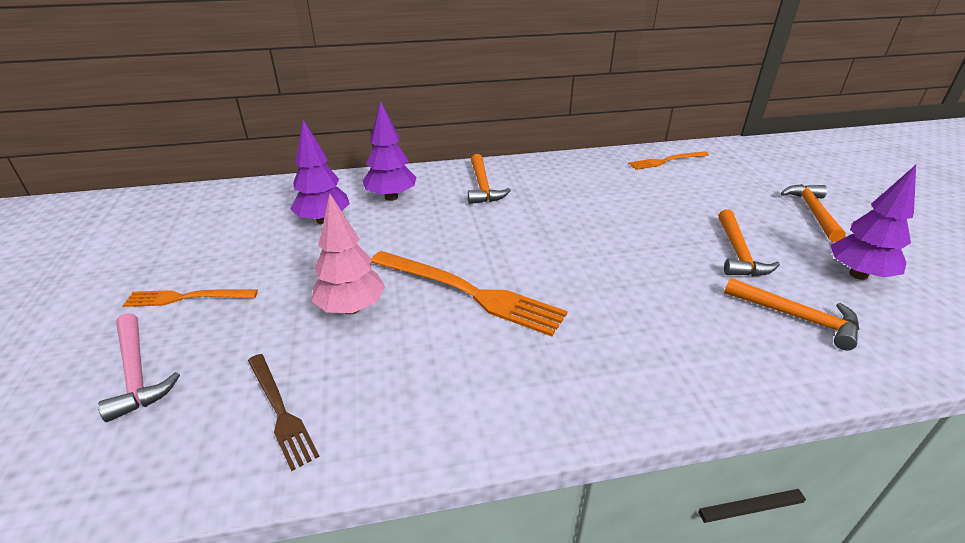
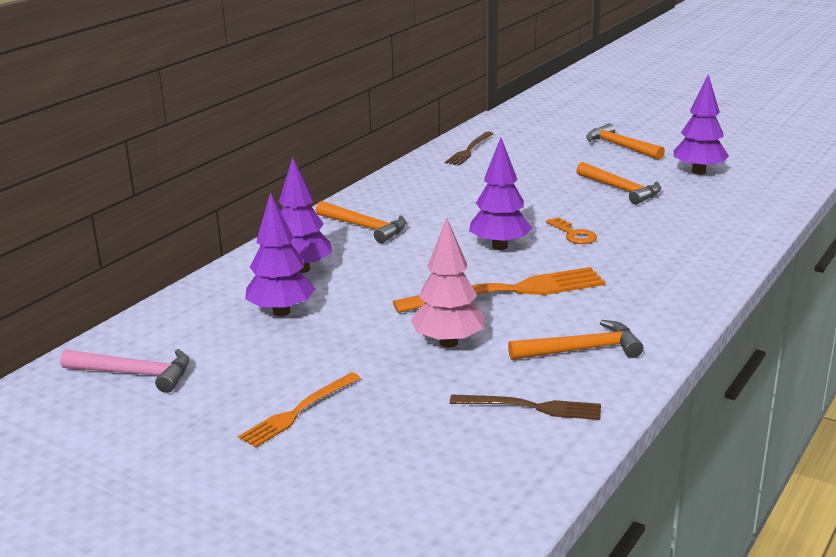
camera: 45 degrees left, 10 degrees down
(137, 373) = (384, 459): pink hammer -> pink hammer (135, 374)
(538, 250) = (499, 246): none -> purple tree
(615, 272) = (573, 234): none -> orange key
(666, 161) = (469, 150): orange fork -> brown fork
(797, 317) = (705, 208): orange hammer -> orange hammer (581, 350)

